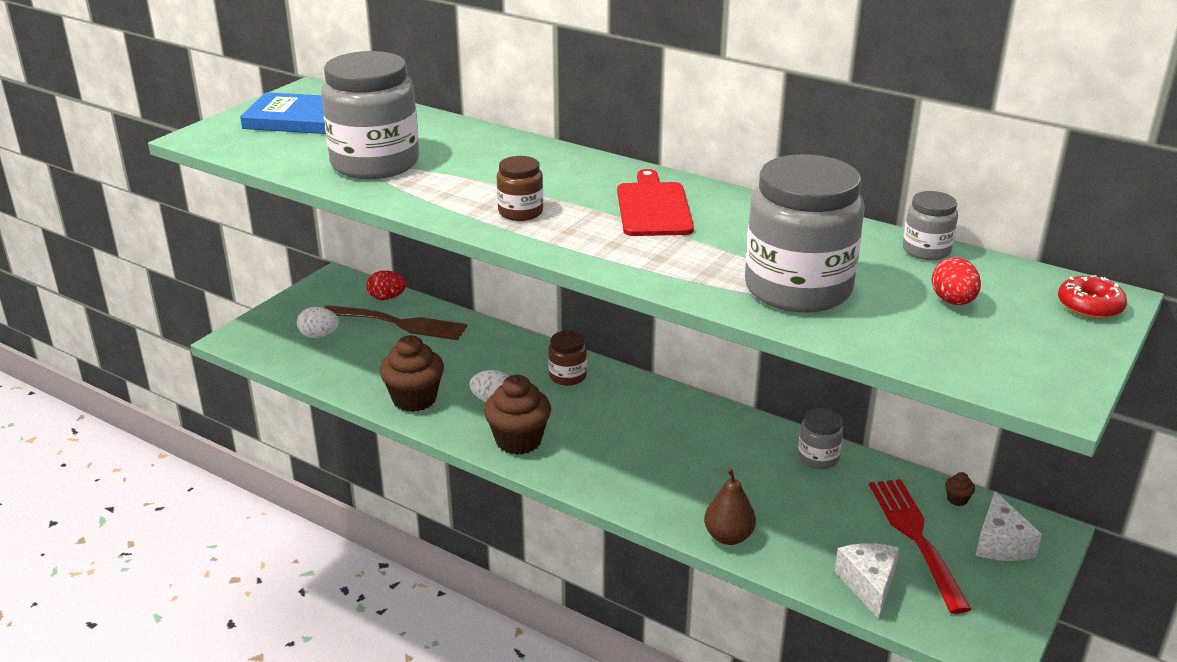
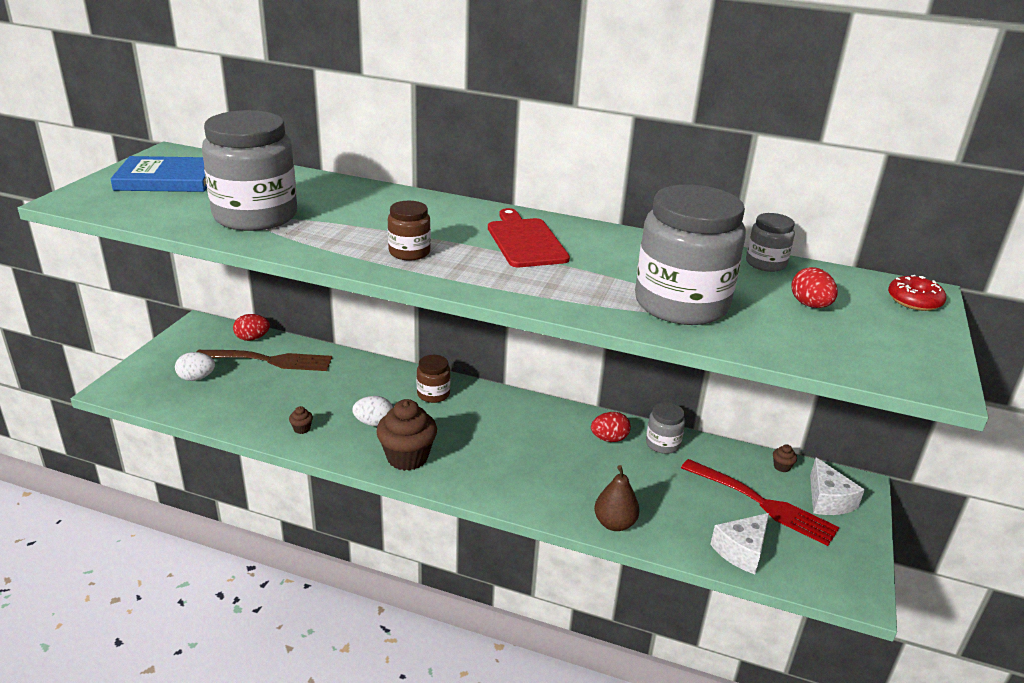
camera: 15 degrees left, 0 degrees up
(414, 399) = (302, 429): brown cupcake -> brown cupcake, size x0.41
(755, 445) = (609, 439): none -> red egg
(868, 584) = (741, 551): white cheese -> white cheese turned 120 degrees counterclockwise
(916, 537) = (763, 504): red fork -> red fork turned 150 degrees clockwise

